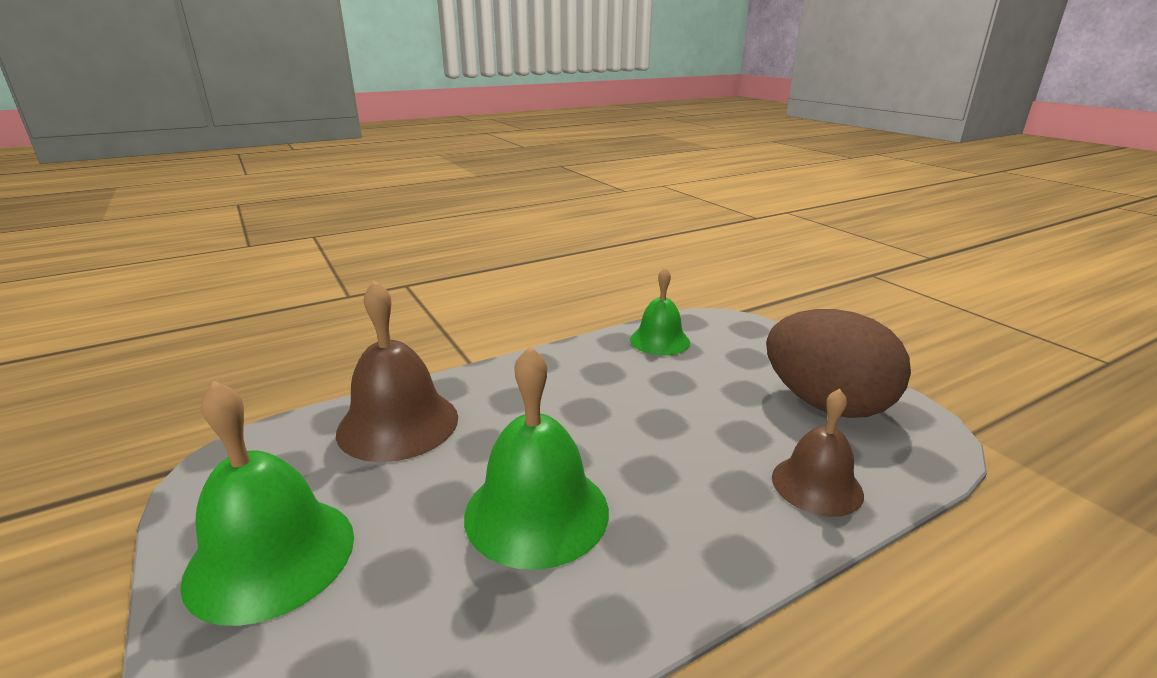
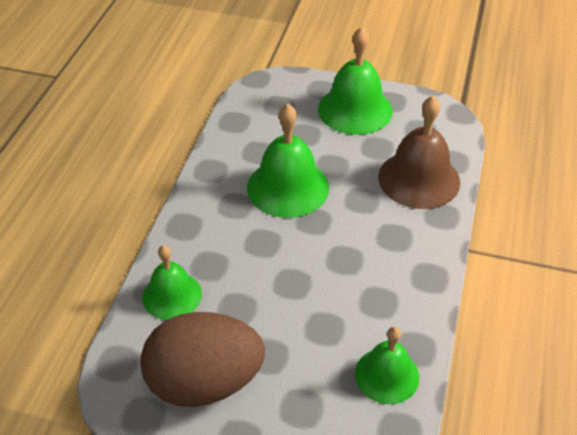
camera: 135 degrees right, 20 degrees up
(817, 485) = (172, 295): brown bell -> green bell

